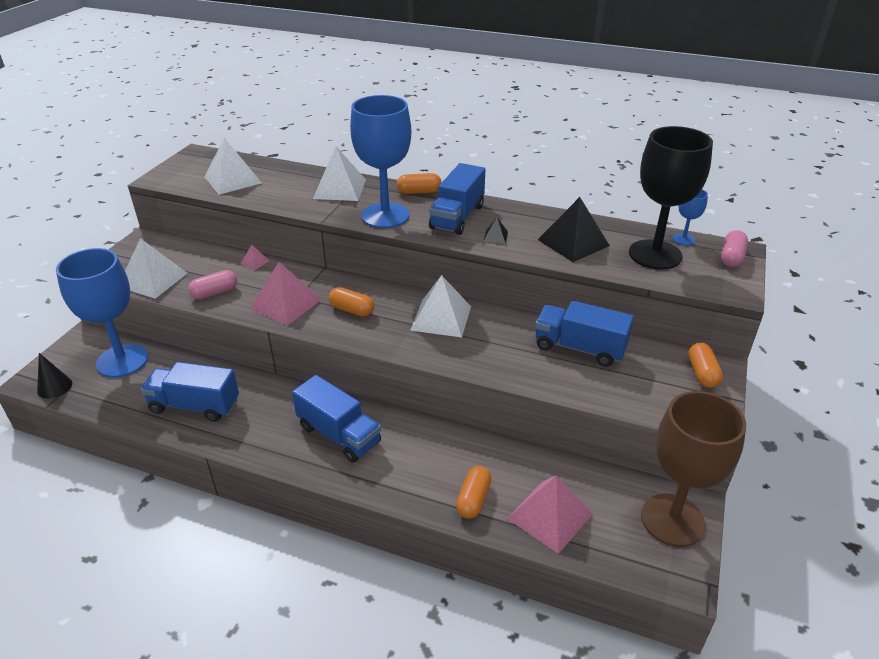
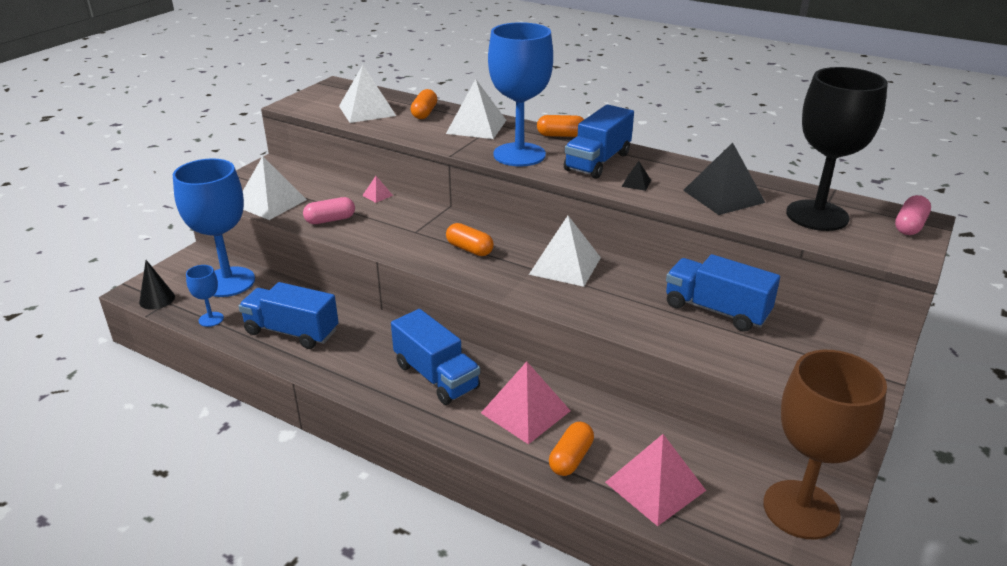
camera: 10 degrees right, 5 degrees down
(286, 304) = (401, 237): pink pyramid -> pink pyramid (525, 411)
(683, 239) = (855, 203): blue goblet -> blue goblet (211, 319)
(702, 373) = (858, 350): orange capsule -> orange capsule (424, 113)

